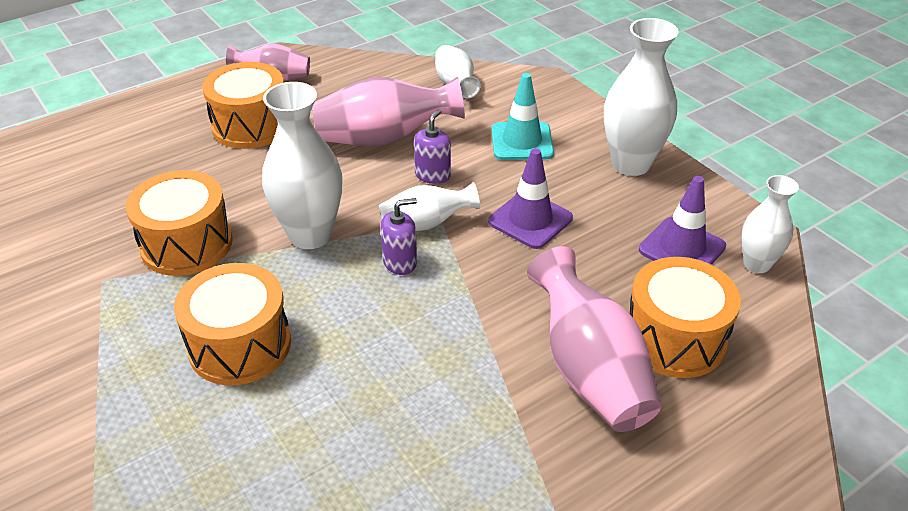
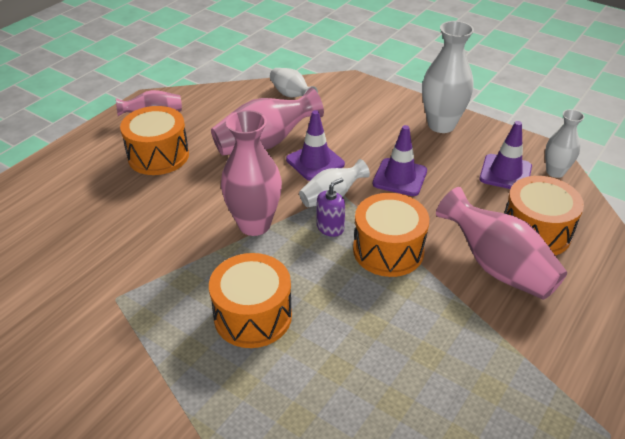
camera: 20 degrees left, 0 degrees up
(186, 244) = (165, 254): orange drum -> orange drum (388, 250)
(310, 235) = (254, 224): white vase -> pink vase
(432, 175) = (315, 162): purple soap dispenser -> purple traffic cone
(522, 141) = (361, 125): turquoise traffic cone -> none

